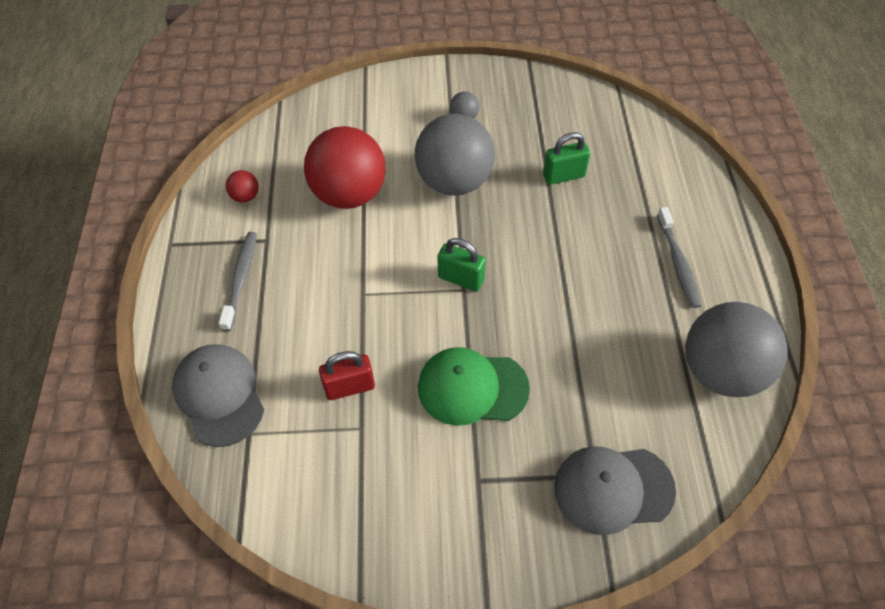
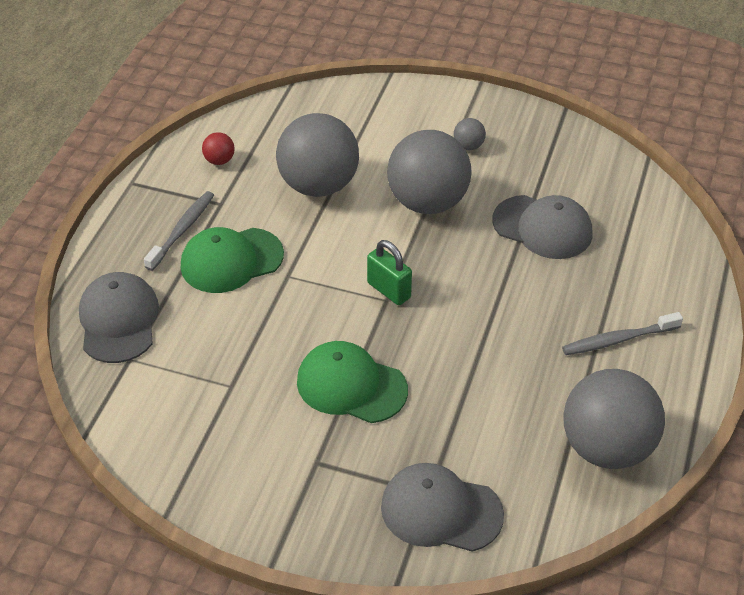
camera: 20 degrees right, 10 degrees down
(302, 295) = (231, 260): none -> green cap
(349, 194) = (318, 185): red ball -> grey ball
(350, 387) = (238, 350): red padlock -> none
(563, 176) = (542, 227): green padlock -> grey cap
(678, 263) = (618, 340): grey toothbrush -> grey toothbrush turned 60 degrees clockwise

